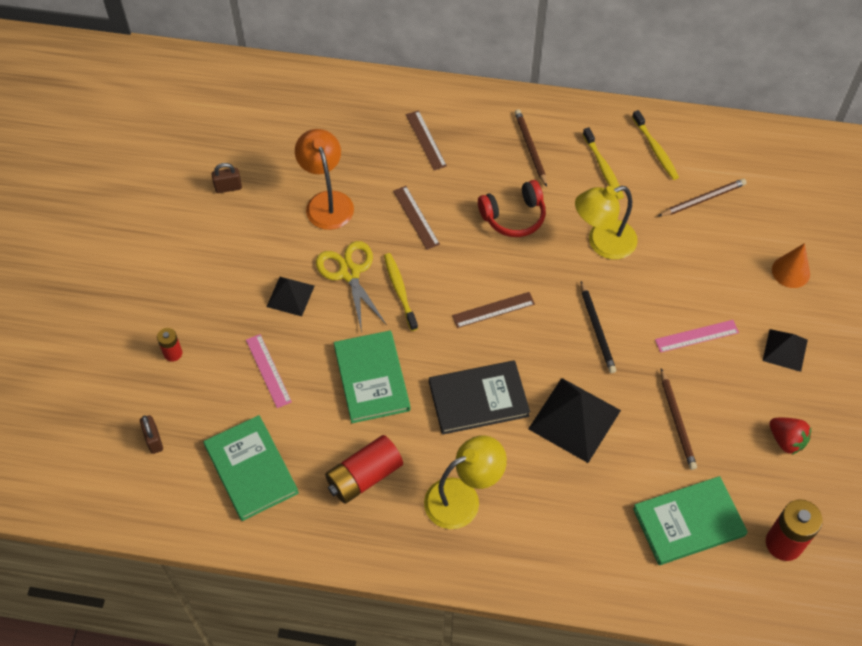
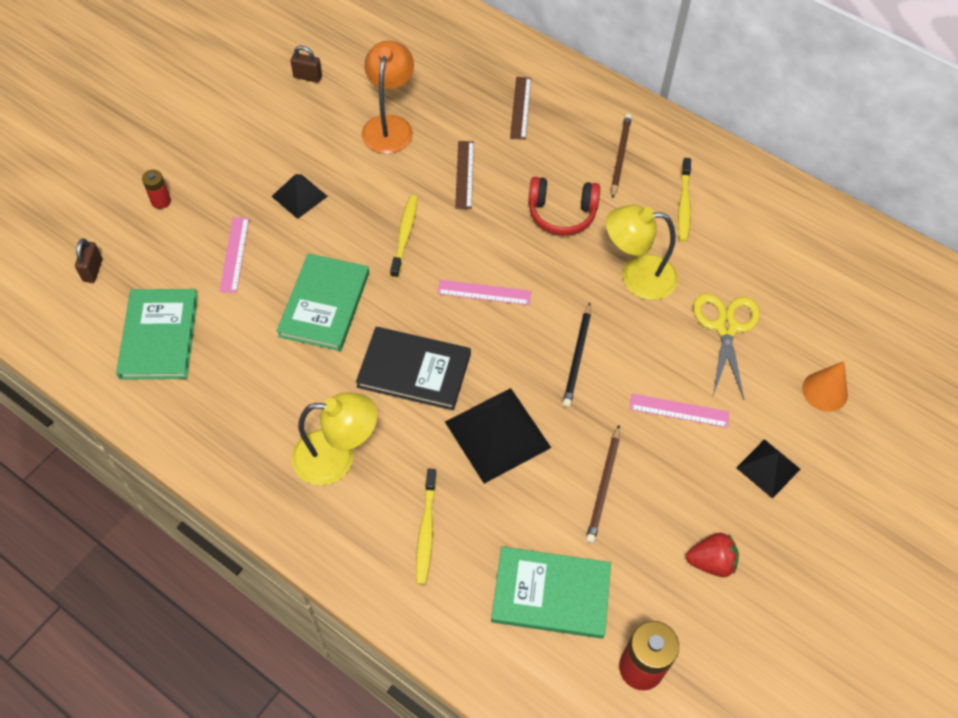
camera: 25 degrees right, 0 degrees up
(349, 273) = (368, 199): yellow scissors -> yellow scissors (726, 327)
(364, 476) = (257, 392): red battery -> none
(493, 310) = (484, 292): brown ruler -> pink ruler
(655, 150) = (751, 209): yellow toothbrush -> yellow toothbrush (426, 531)
(703, 199) = (772, 278): brown pencil -> none
(786, 440) = (711, 562): red strawberry -> red strawberry turned 75 degrees counterclockwise

